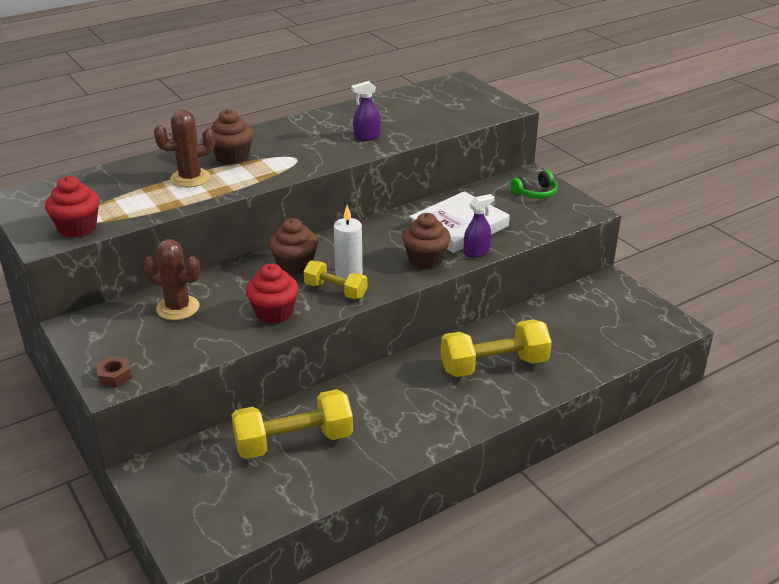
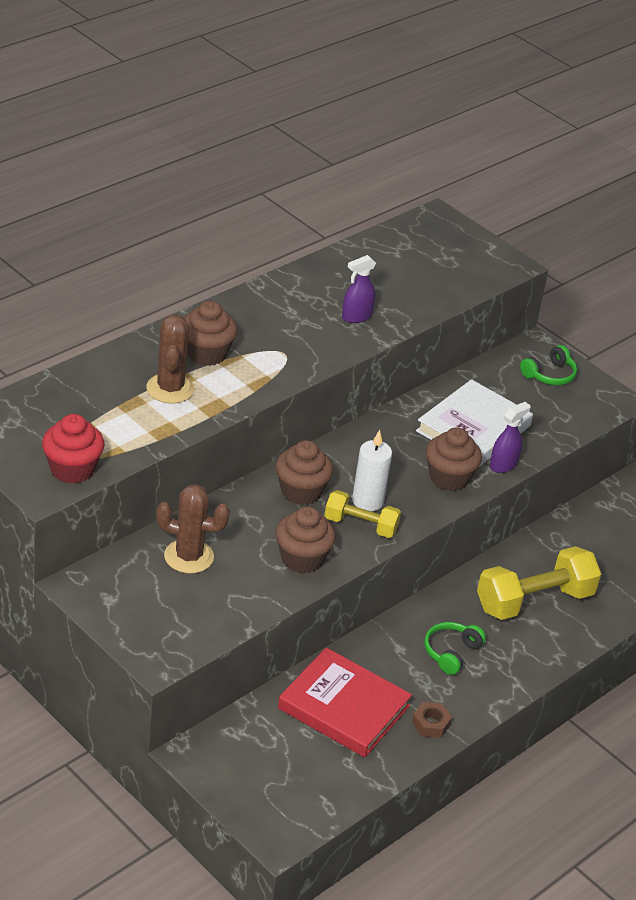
camera: 15 degrees left, 5 degrees up
(114, 376) = (157, 649): brown nut -> brown nut (430, 724)
(190, 178) = (170, 389): brown cactus -> brown cactus turned 60 degrees counterclockwise
(274, 313) = (302, 559): red cupcake -> brown cupcake
(294, 442) = (344, 707): yellow dumbbell -> red book
(406, 402) = (451, 652): none -> green headphones

